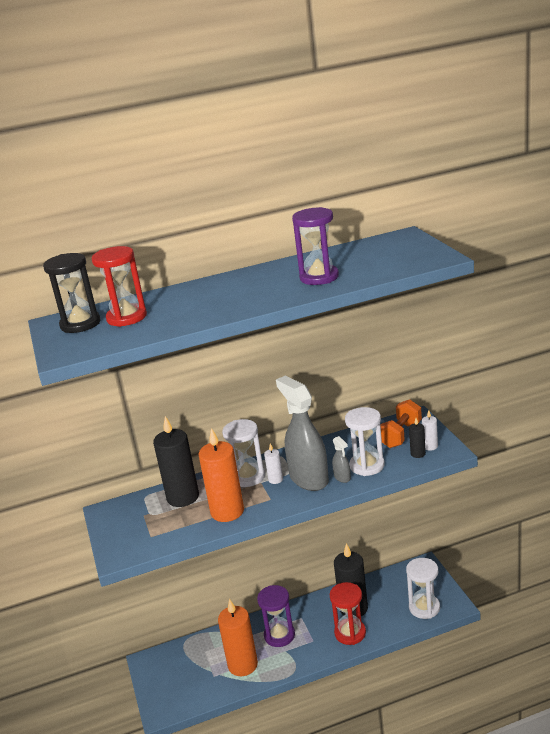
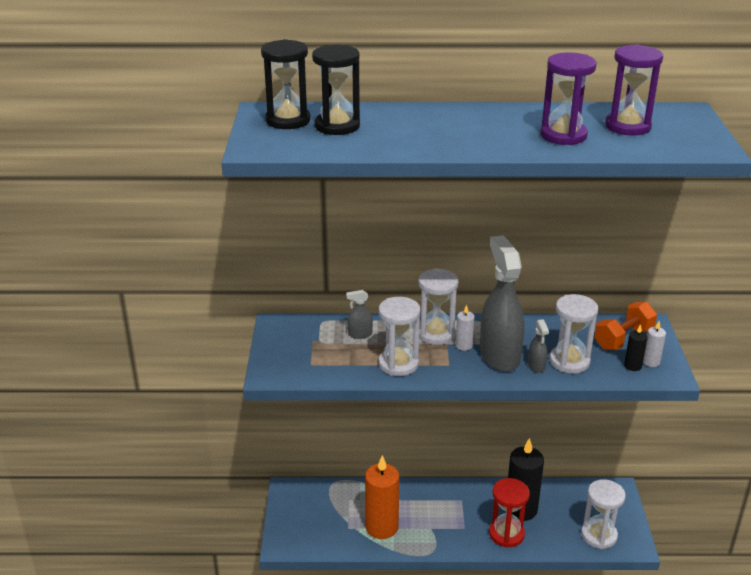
camera: 15 degrees right, 5 degrees up
(127, 317) = (337, 126): red hourglass -> black hourglass
(183, 497) = (360, 334): black candle -> grey spray bottle
(227, 511) = (398, 364): orange candle -> white hourglass
(279, 635) = (431, 510): purple hourglass -> purple hourglass (627, 126)

